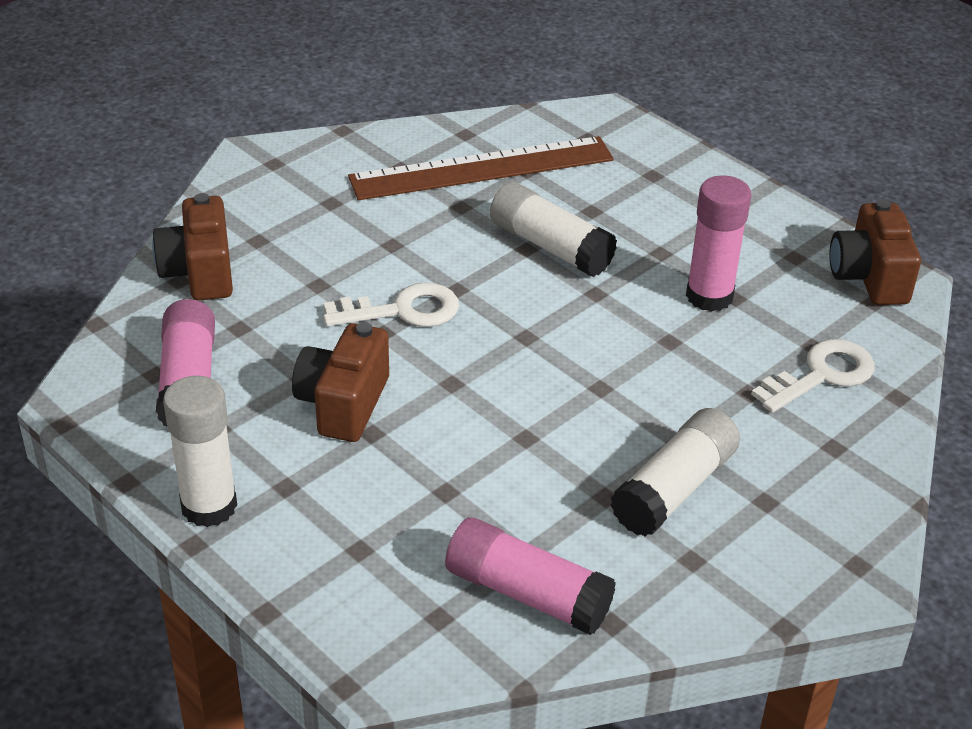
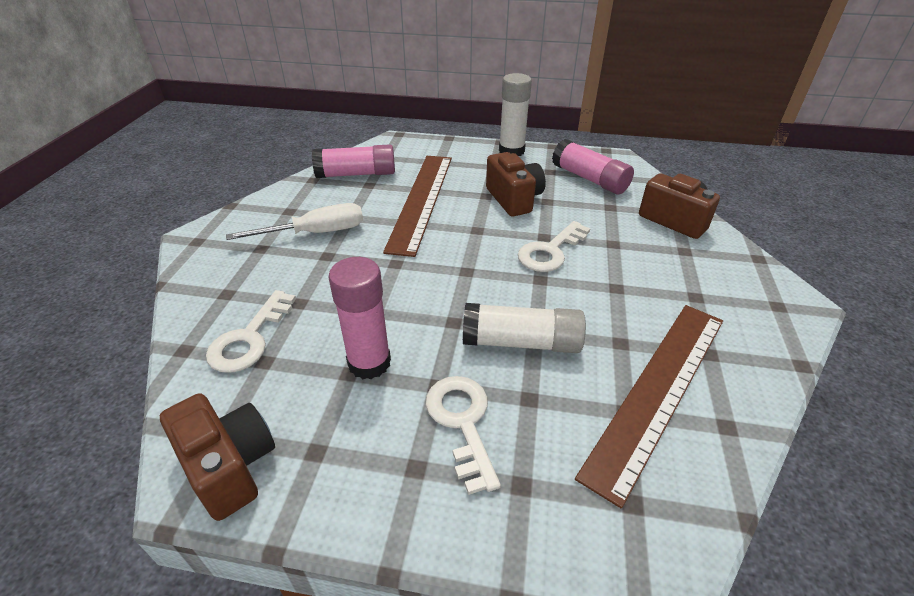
camera: 145 degrees right, 0 degrees up
(475, 472) = (421, 200): none -> brown ruler
(662, 221) = (462, 422): none -> white key
(674, 489) = (315, 233): white glue stick -> white screwdriver

